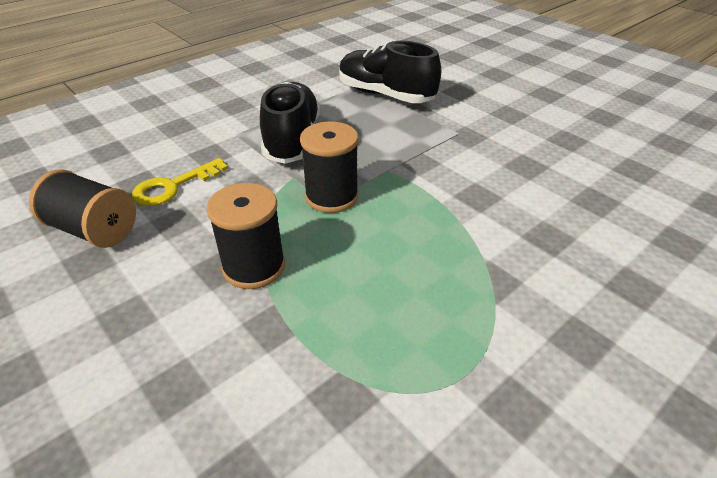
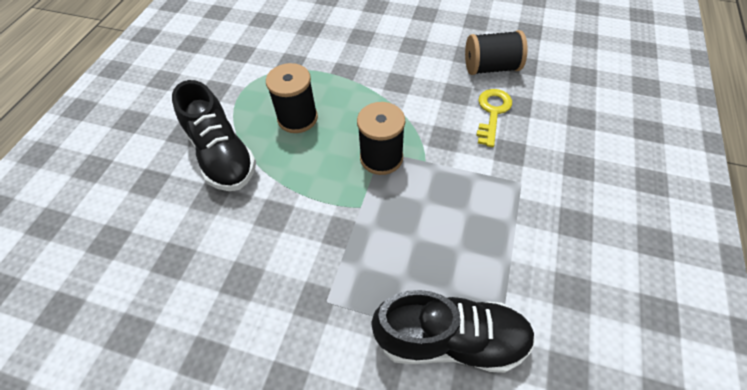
camera: 150 degrees right, 15 degrees up
(254, 267) = (381, 90): black spool -> black spool (297, 118)
(292, 140) = (468, 201): black shoe -> black shoe (222, 155)

